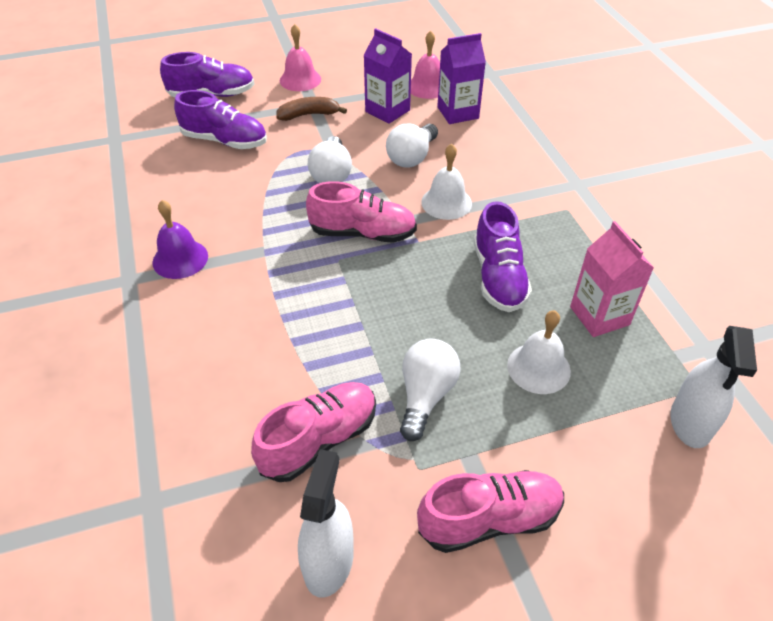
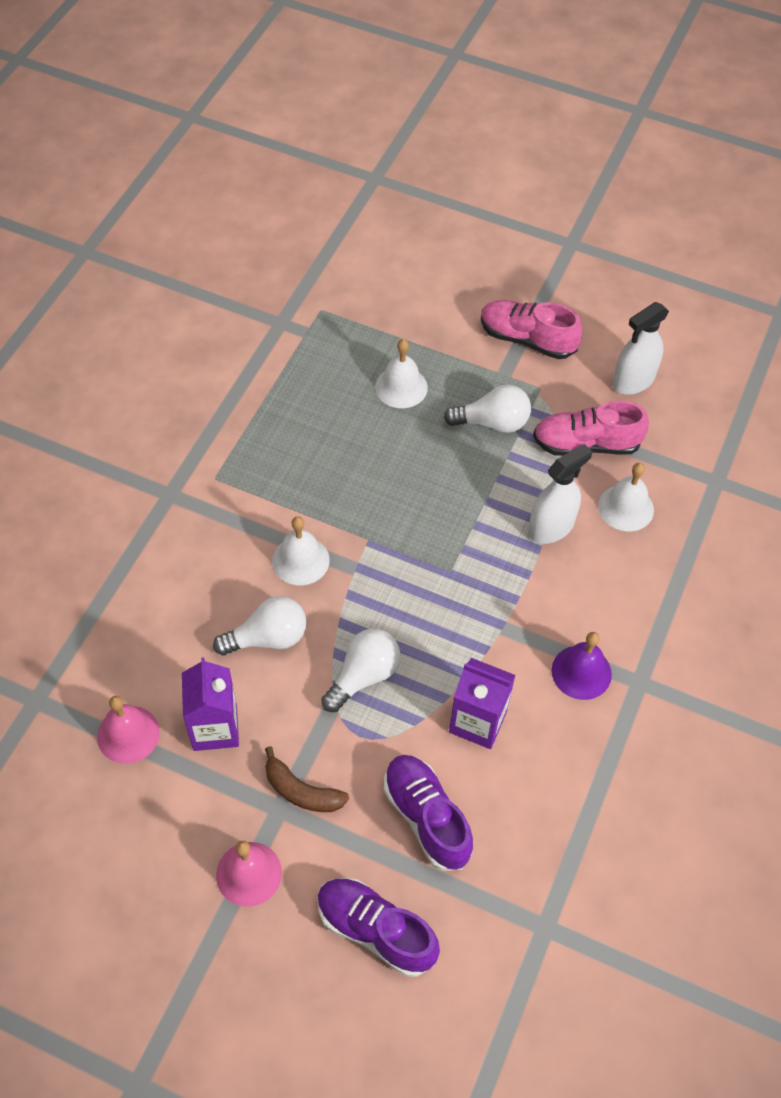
camera: 140 degrees left, 10 degrees up
(231, 404) = (626, 507): none -> white bell
(363, 233) = (404, 582): pink shoe -> none
(425, 395) = (492, 422): white light bulb -> white light bulb turned 150 degrees counterclockwise
(458, 113) = (151, 665): purple carton -> purple carton (478, 722)
(498, 277) = (346, 463): purple shoe -> none
(599, 316) = (316, 387): pink carton -> none
(690, 422) = (355, 300): white spray bottle -> white spray bottle (551, 527)

